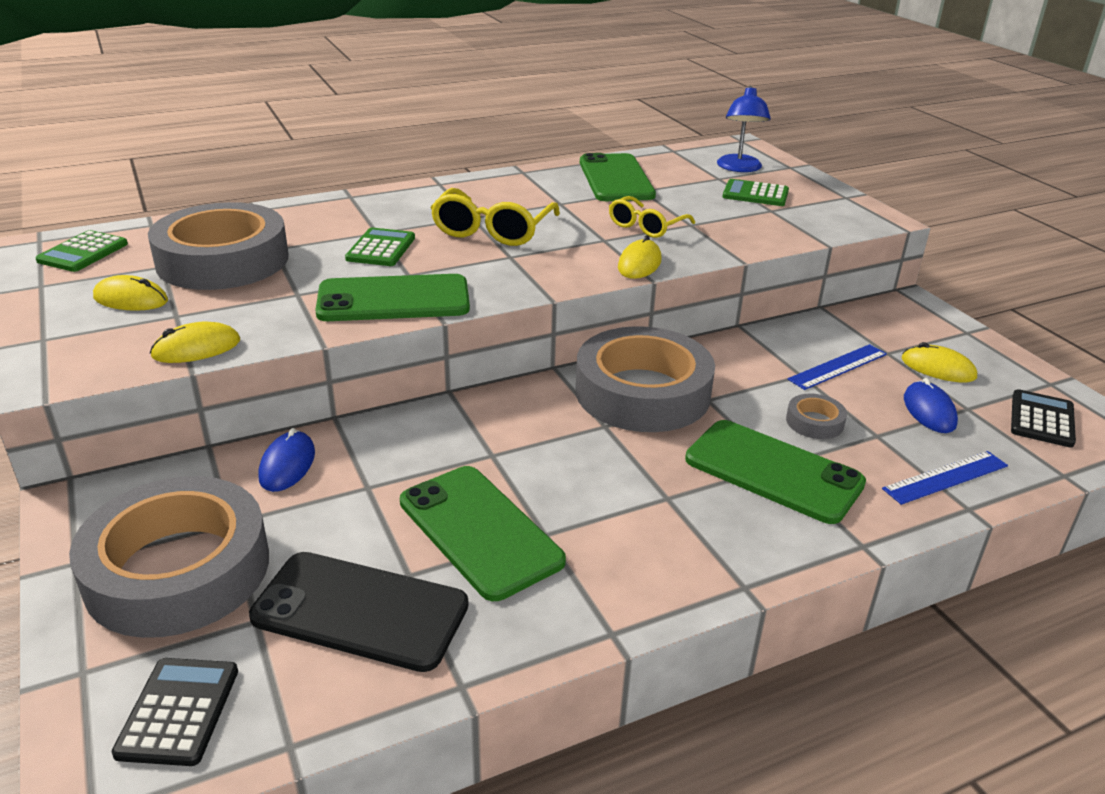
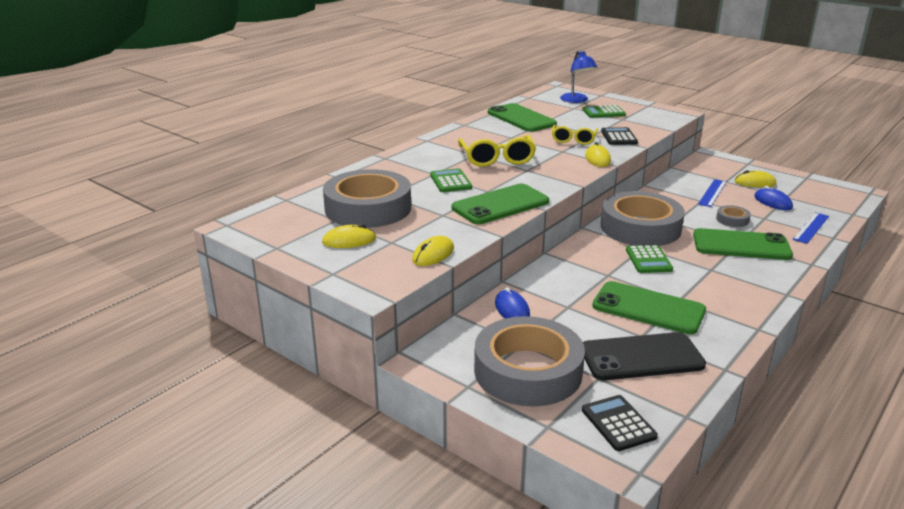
camera: 25 degrees left, 5 degrees down
(83, 252) = (270, 224): green calculator -> green calculator (648, 260)
(1042, 419) = (820, 194): black calculator -> black calculator (619, 137)

